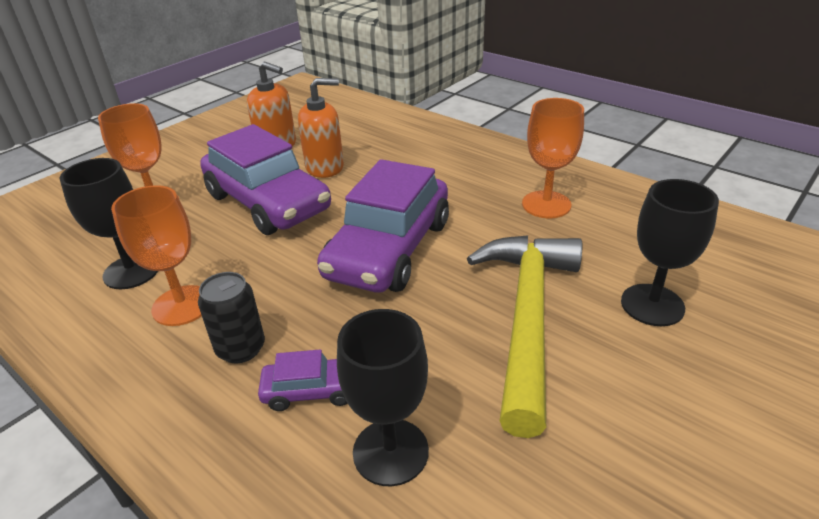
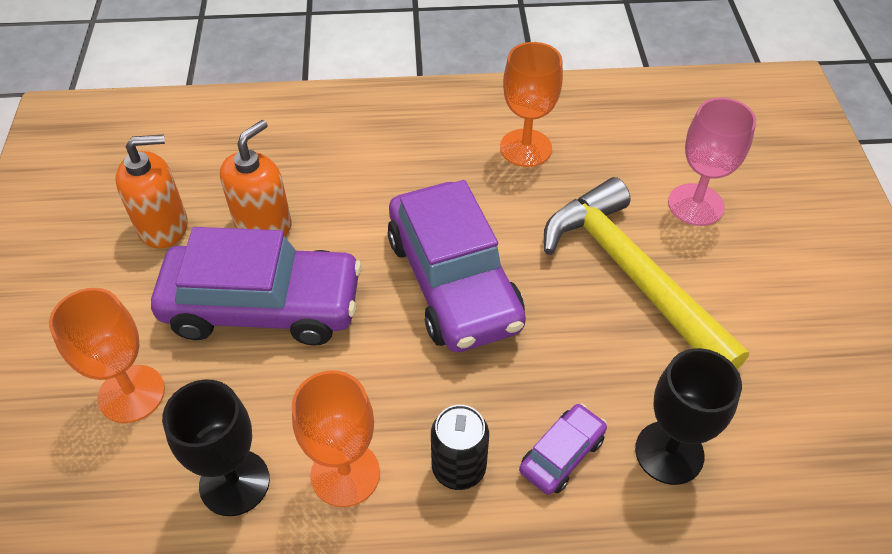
camera: 45 degrees left, 15 degrees up
(652, 305) = (695, 205): black goblet -> pink goblet

